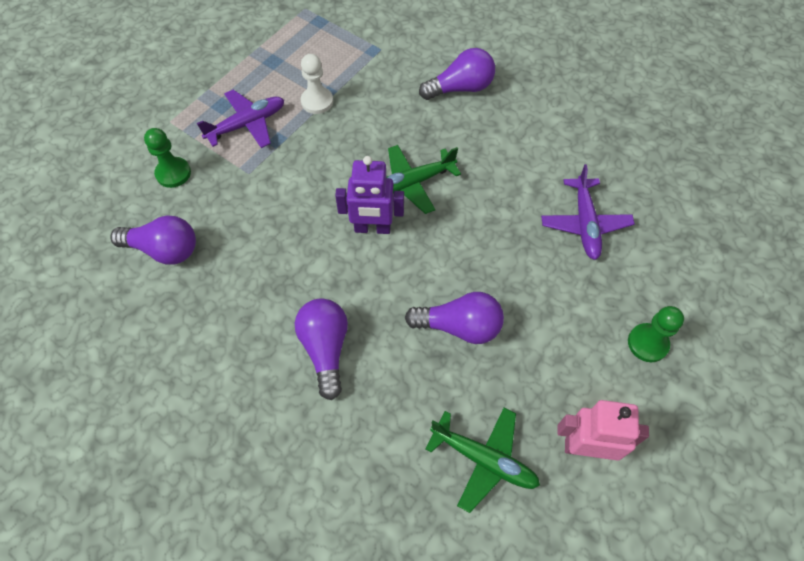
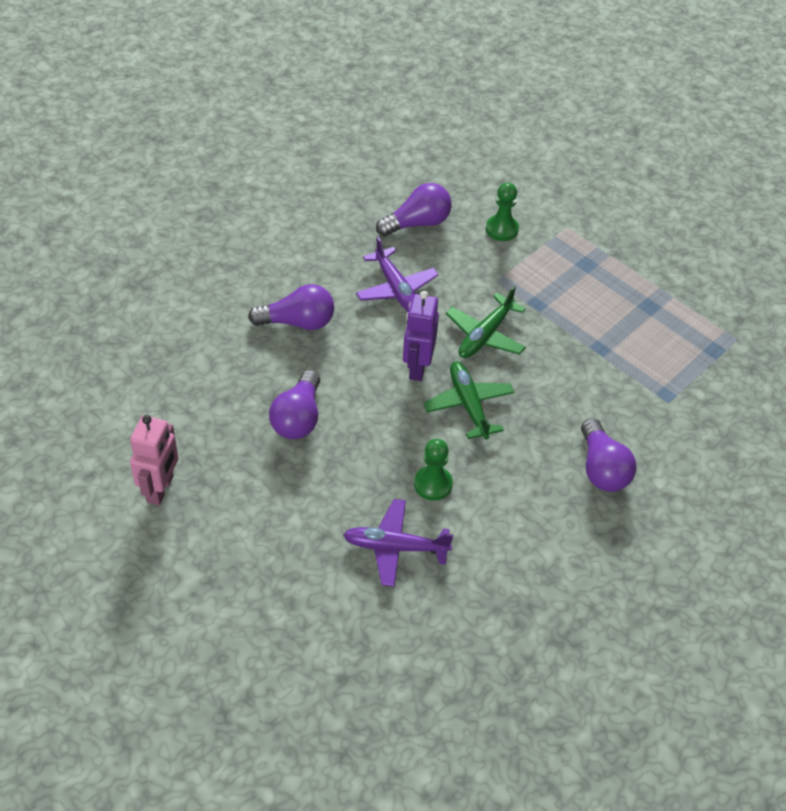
camera: 95 degrees right, 10 degrees down
(164, 250) = (417, 223): purple light bulb -> purple light bulb turned 135 degrees counterclockwise
(247, 124) = (559, 282): purple plane -> purple plane (396, 289)
(317, 101) = (587, 338): white pawn -> none
(484, 459) = (172, 415): green plane -> green plane (485, 335)
(647, 343) = (245, 566): green pawn -> green pawn (433, 484)

